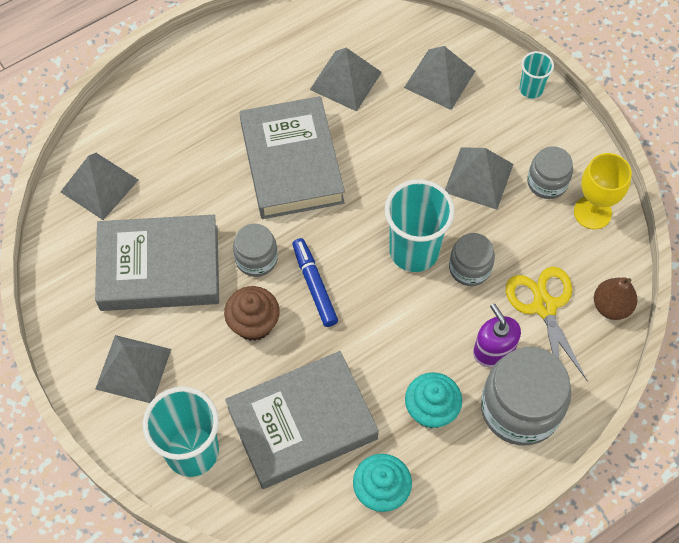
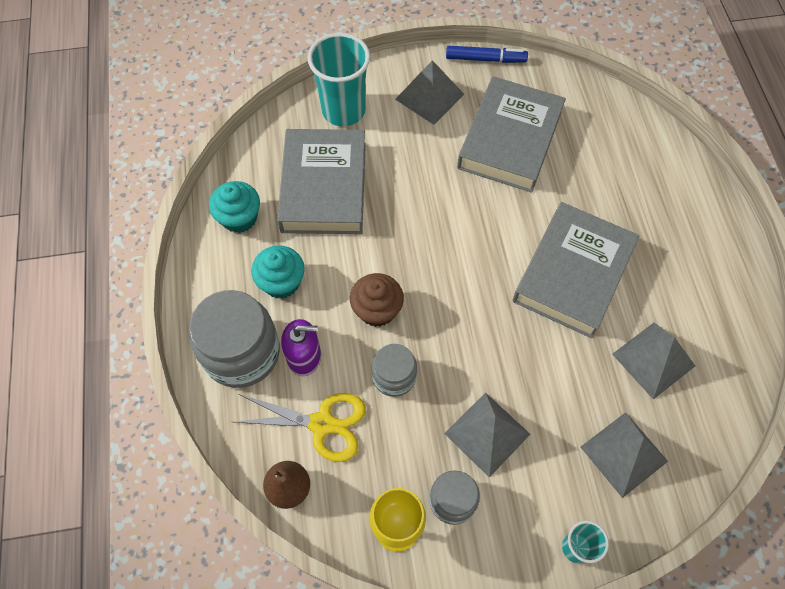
camera: 115 degrees right, 0 degrees up
(99, 185) = (608, 124): grey pyramid -> none
(254, 323) = (427, 186): brown cupcake -> brown cupcake (377, 310)
(256, 258) = (486, 209): grey jar -> none
(292, 163) = (573, 274): grey book -> grey book turned 75 degrees counterclockwise
(314, 285) = (439, 242): blue marker -> blue marker (485, 59)
(414, 251) = (434, 336): turquoise cup -> none

